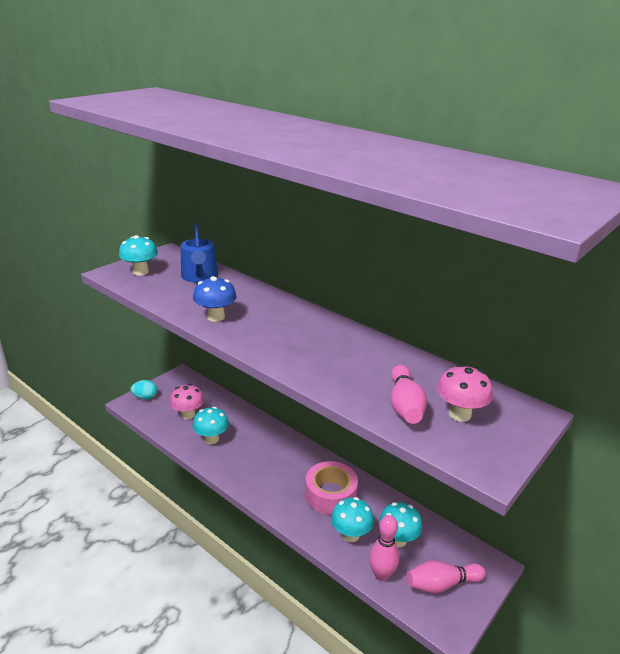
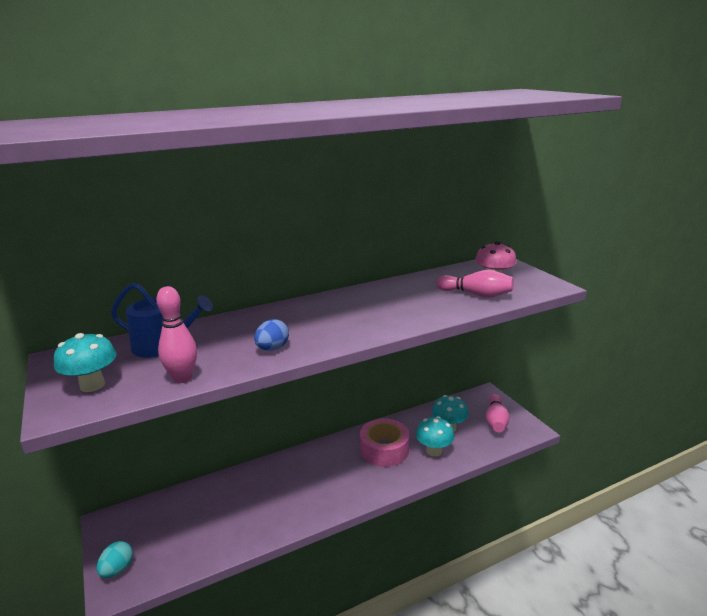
camera: 65 degrees left, 5 degrees down
(188, 415) = (193, 529): pink mushroom -> none
(211, 439) = (253, 516): turquoise mushroom -> none
(215, 317) = (272, 348): blue mushroom -> blue egg
(381, 574) = (479, 447): pink bowling pin -> pink bowling pin (182, 378)

